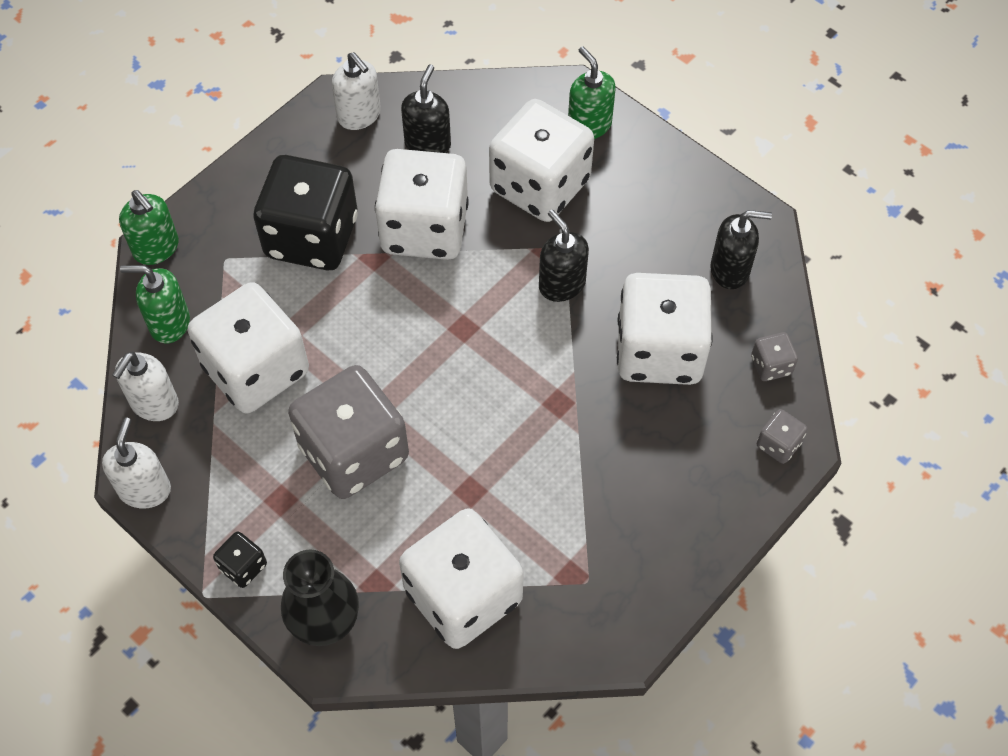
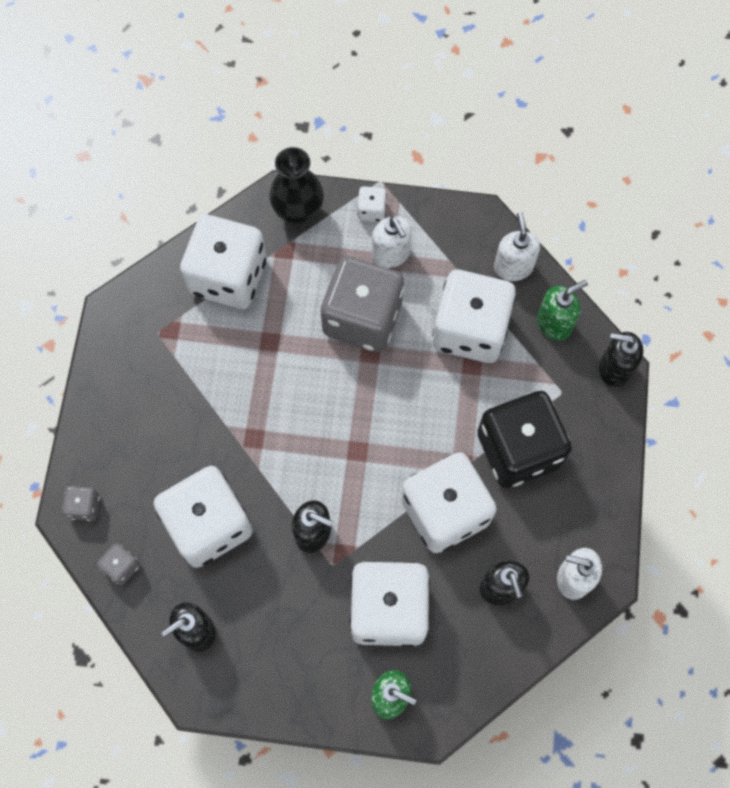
camera: 145 degrees right, 10 degrees up
(145, 489) = (469, 215): white soap dispenser -> white soap dispenser (391, 254)
(156, 248) = (614, 369): green soap dispenser -> black soap dispenser
(243, 566) = (371, 210): black dice -> white dice

